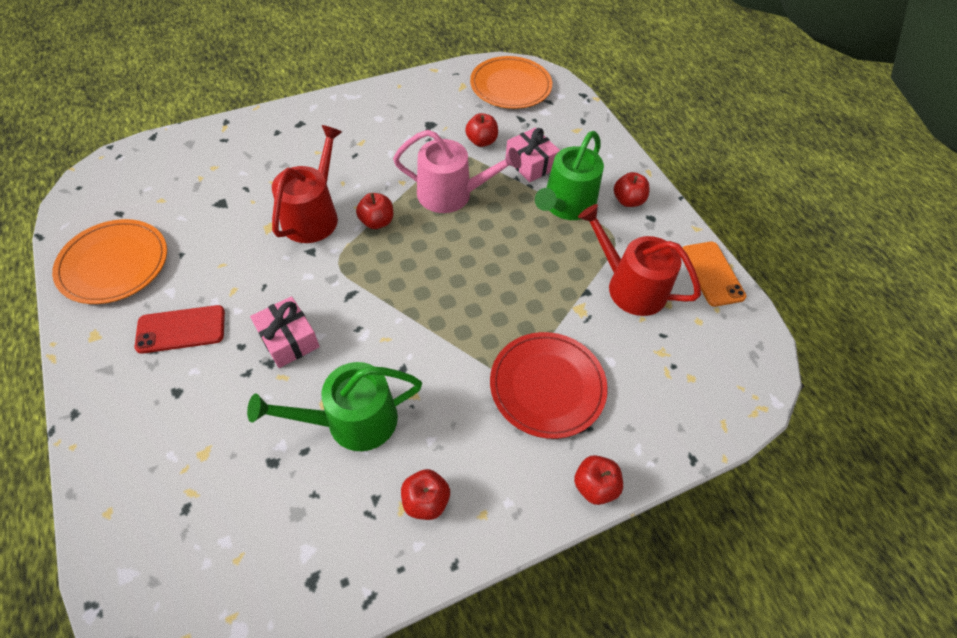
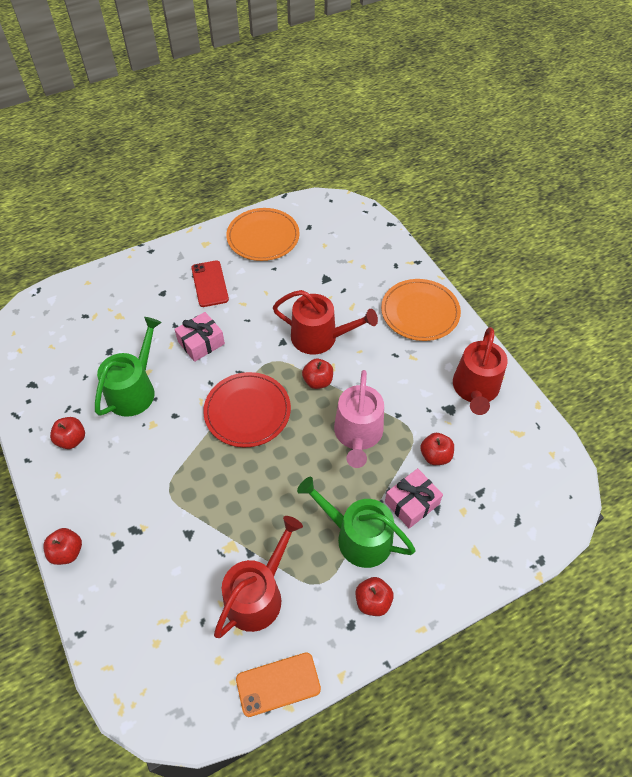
camera: 90 degrees right, 0 degrees up
(352, 421) = (134, 390): green watering can -> green watering can turned 45 degrees clockwise
(410, 104) = (475, 389): none -> red watering can
(510, 86) = (533, 480): orange plate -> orange plate (420, 312)
(547, 386) = (154, 518): red plate -> red plate (247, 411)

